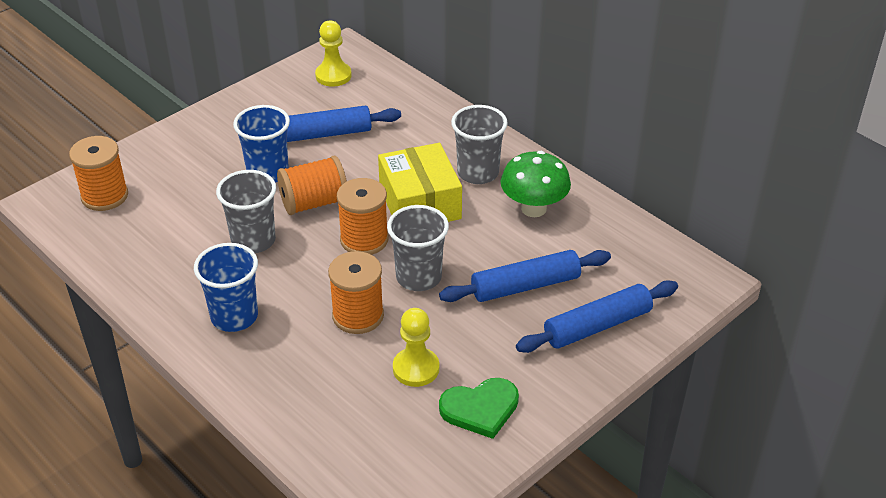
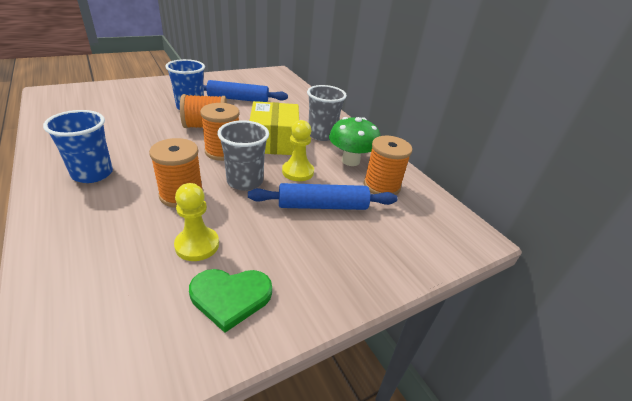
camera: 10 degrees right, 5 degrees down
(104, 196) = (85, 97): orange spool -> orange spool (381, 186)
(253, 240) = (150, 136): grey cup -> none
(333, 76) = (263, 79): yellow pawn -> yellow pawn (298, 172)
(597, 326) = (370, 250): blue rolling pin -> none

